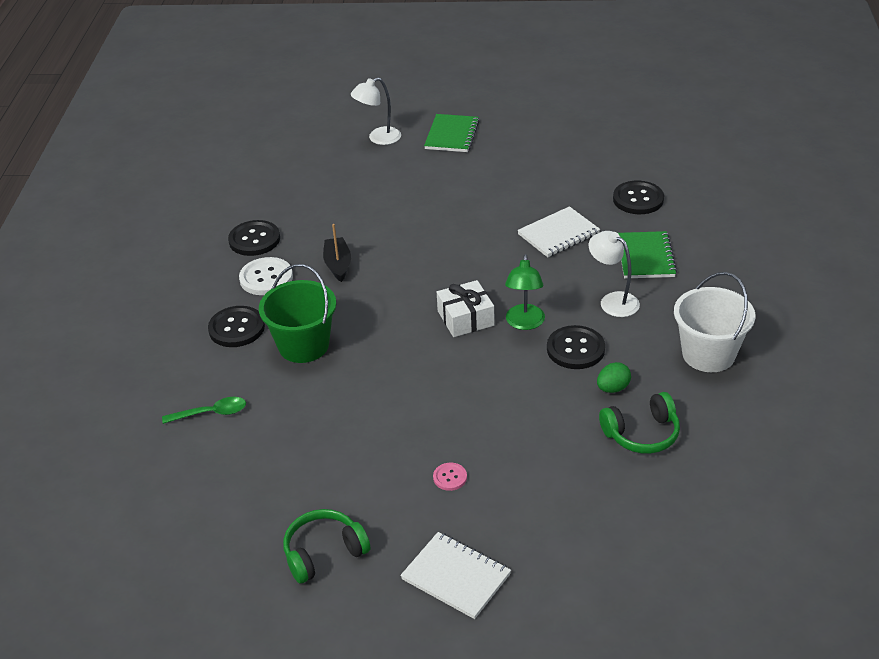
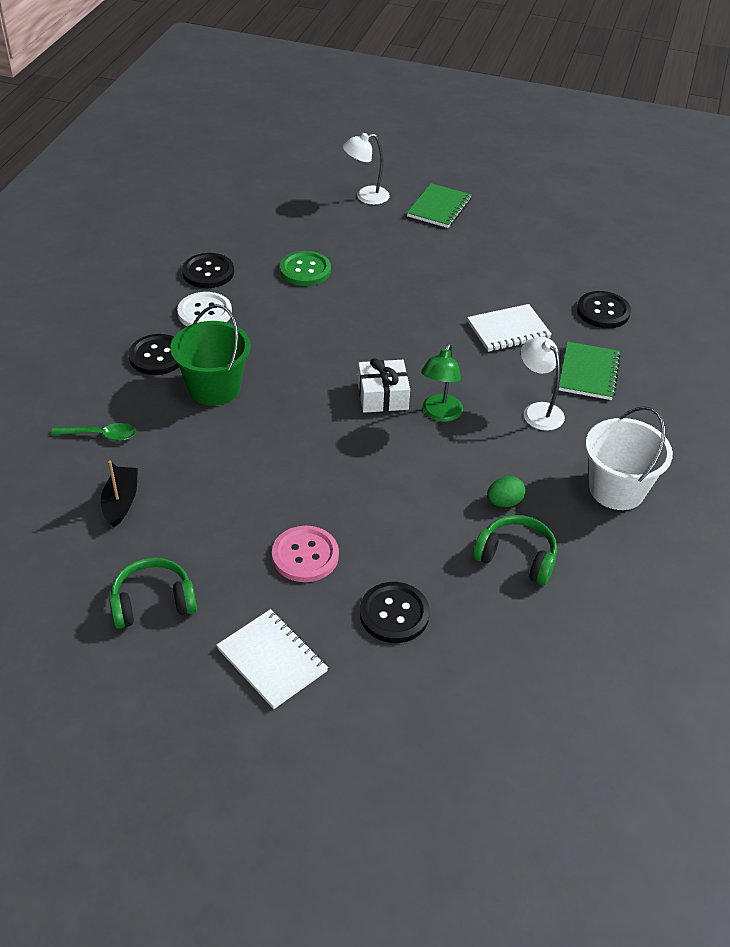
camera: 10 degrees right, 5 degrees up
(338, 265) = (278, 314): black boat -> black boat (121, 502)
(347, 218) = (305, 270): none -> green button
(450, 477) = (305, 555): pink button -> pink button, size x1.90
(575, 349) = (481, 452): black button -> black button (394, 614)
(642, 434) = (516, 557): green headphones -> green headphones turned 150 degrees counterclockwise

